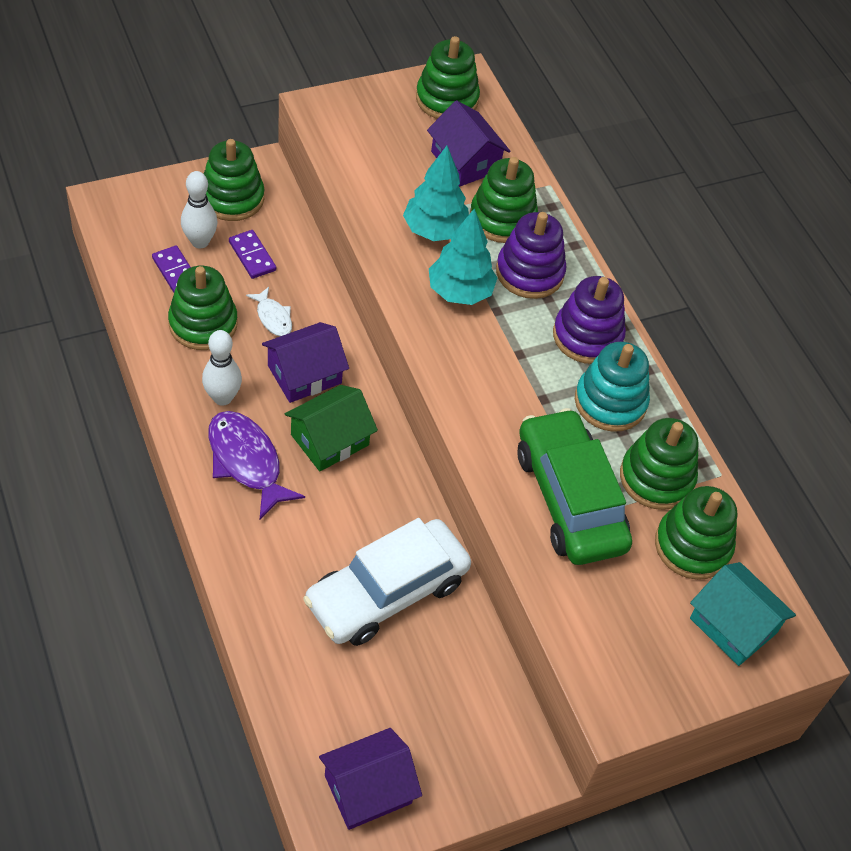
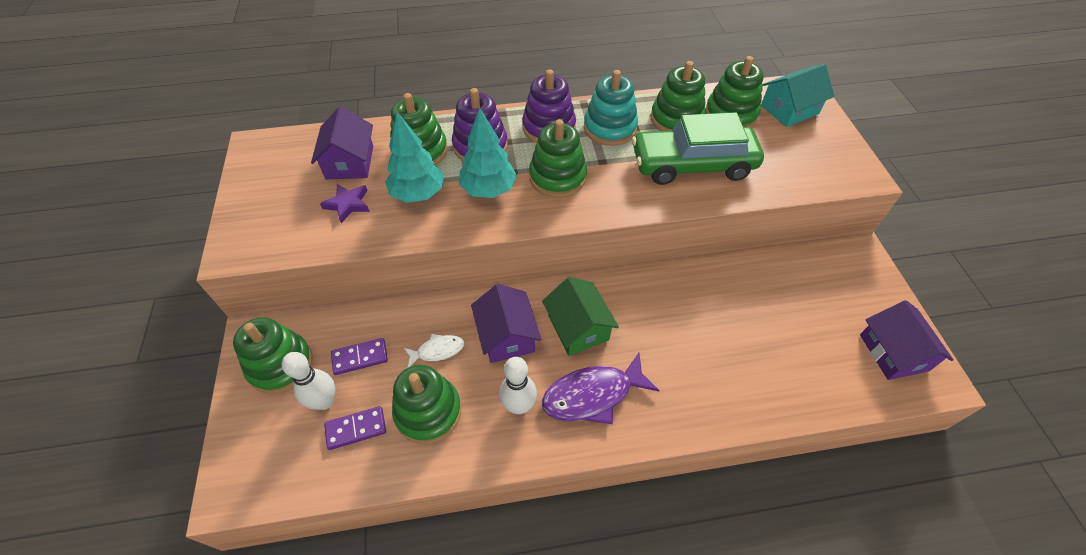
camera: 70 degrees left, 0 degrees up
(386, 592) = (725, 312): white car -> none
(402, 175) = (348, 204): none -> purple star
(447, 99) = (273, 161): green stacking toy -> green stacking toy (557, 177)
(465, 161) = (350, 162): purple house -> purple house turned 75 degrees counterclockwise

